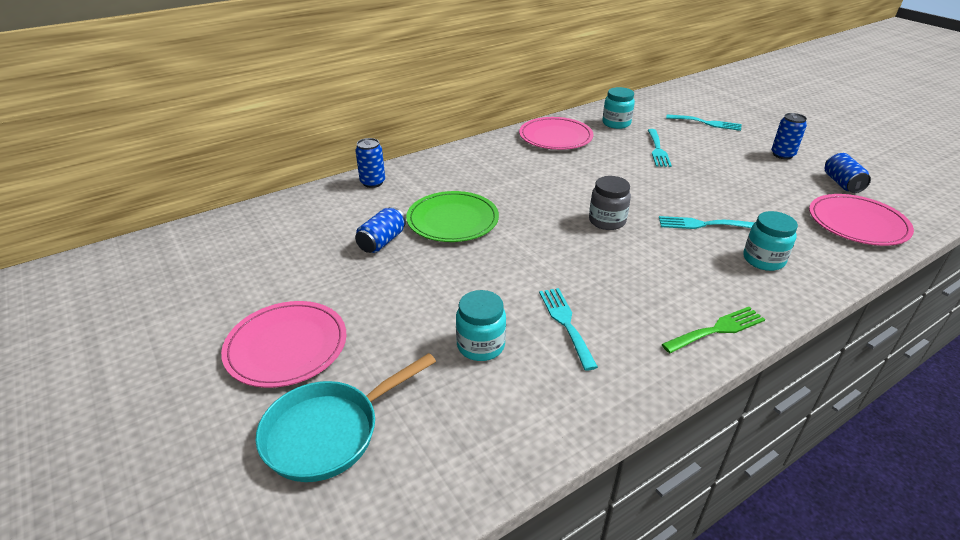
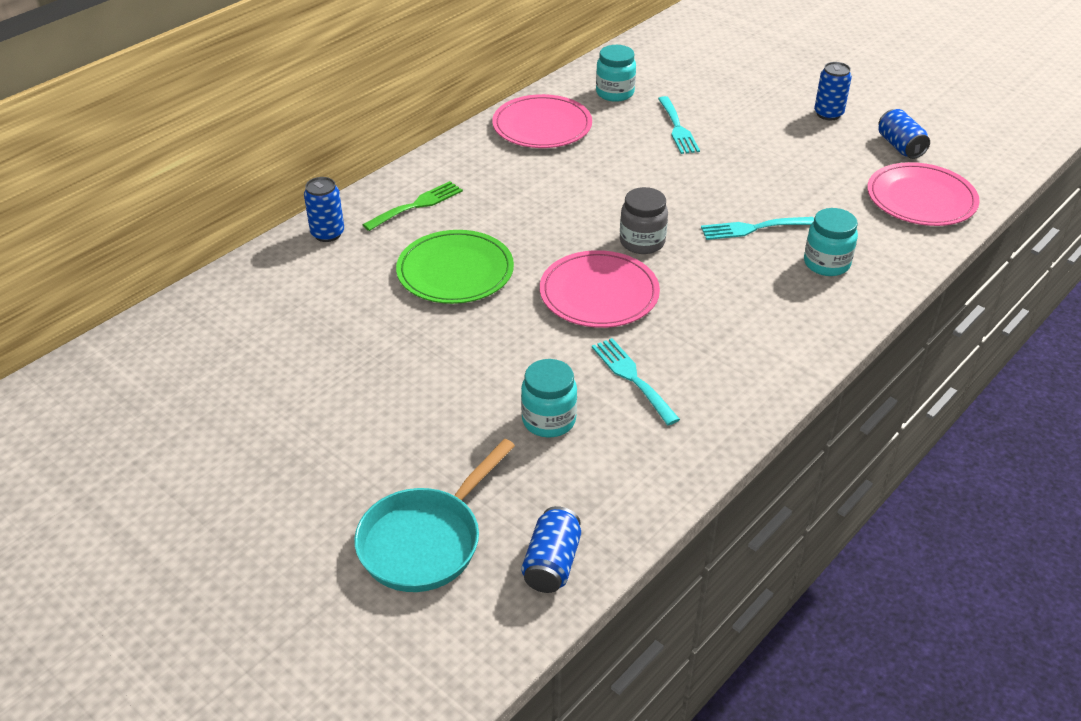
camera: 15 degrees left, 5 degrees up
(286, 346) = (330, 463): pink plate -> pink plate (599, 293)
(382, 241) = (380, 315): blue can -> blue can (552, 563)
(707, 123) = (730, 76): turquoise fork -> none
(717, 329) = (792, 355): green fork -> green fork (417, 205)

